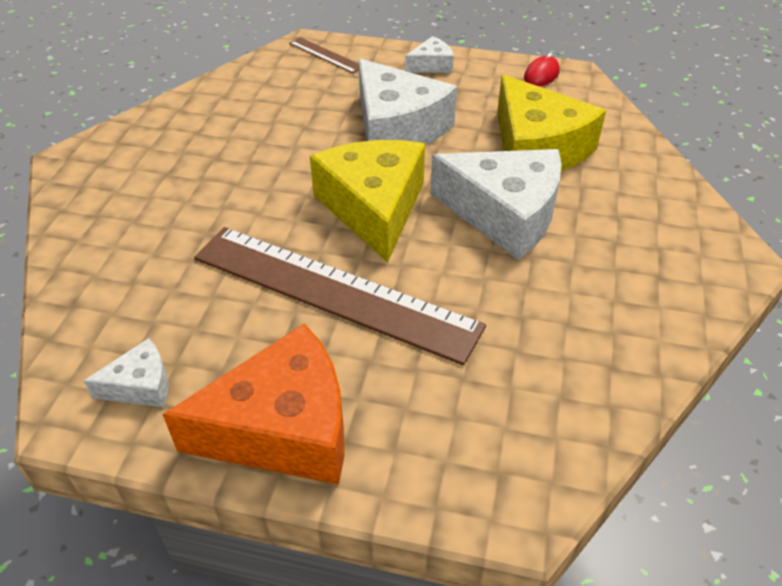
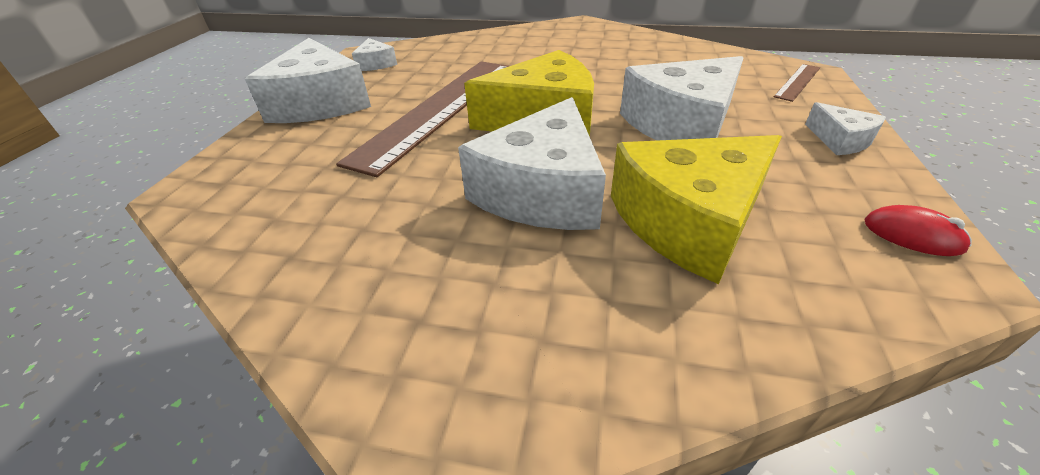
camera: 90 degrees right, 5 degrees down
(283, 428) = (320, 103): orange cheese -> white cheese

